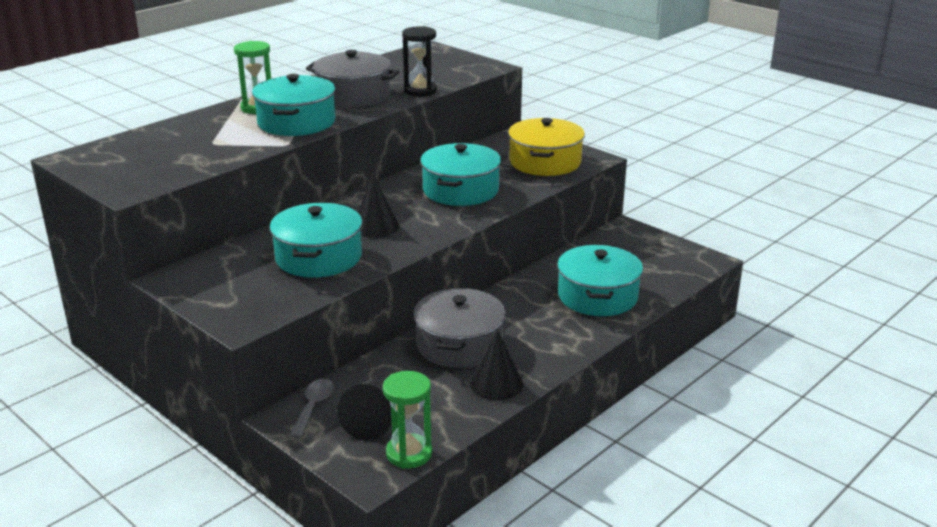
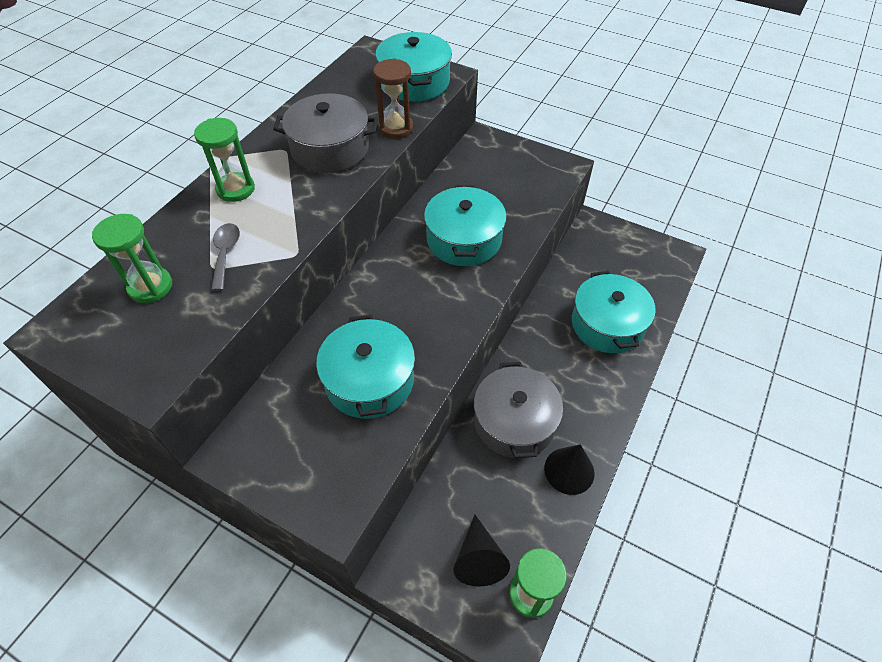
camera: 15 degrees left, 25 degrees up
(158, 147) = (150, 287): none -> green hourglass
(296, 122) = (289, 209): turquoise pot -> turquoise pot (414, 82)
(313, 406) = (416, 548): grey spoon -> grey spoon (225, 254)
(375, 226) = (405, 315): black cone -> none
(420, 91) = (396, 128): black hourglass -> brown hourglass
(545, 162) = (524, 179): yellow pot -> none

